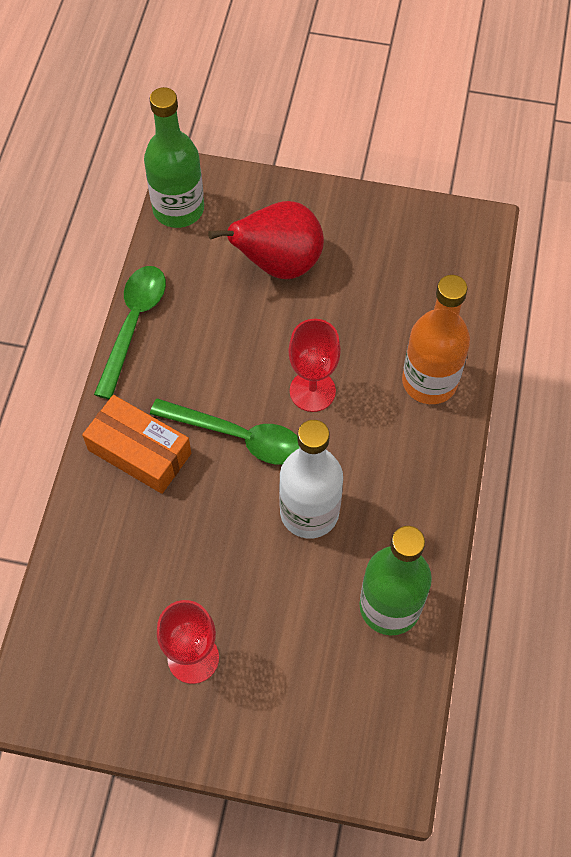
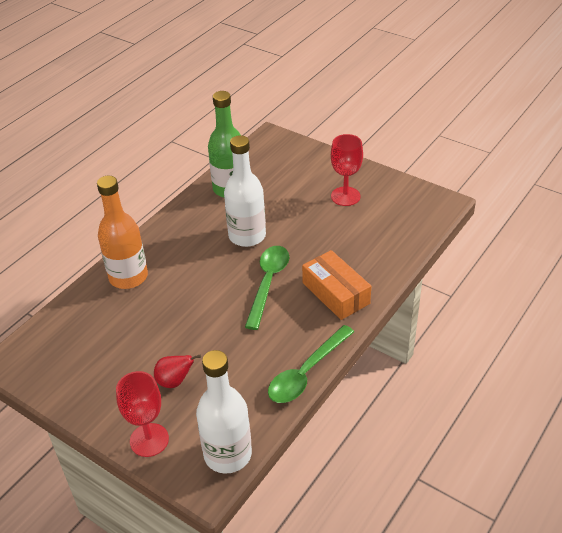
camera: 155 degrees left, 20 degrees down
(178, 209) = (227, 454): green bottle -> white bottle
(237, 436) = (268, 283): green spoon -> green spoon turned 60 degrees clockwise
(278, 264) = (175, 381): red pear -> red pear, size x0.51
(312, 391) = (205, 293): red goblet -> red goblet (149, 440)

